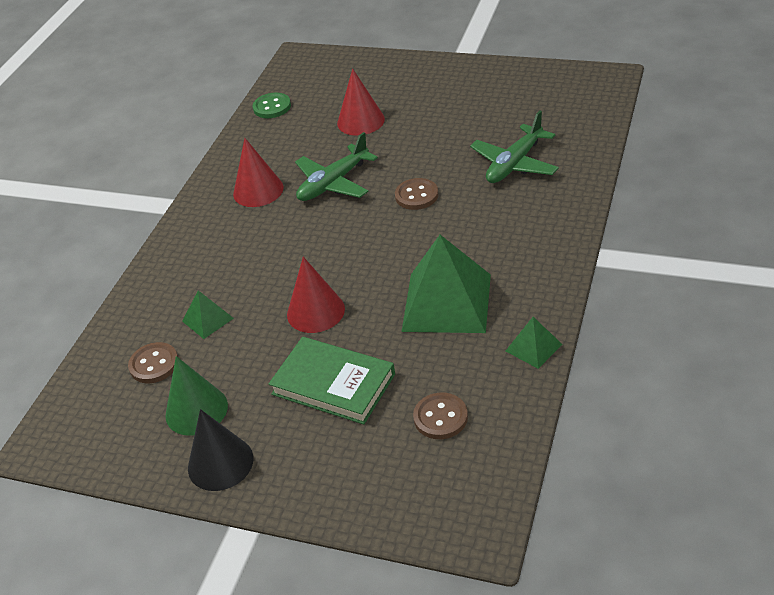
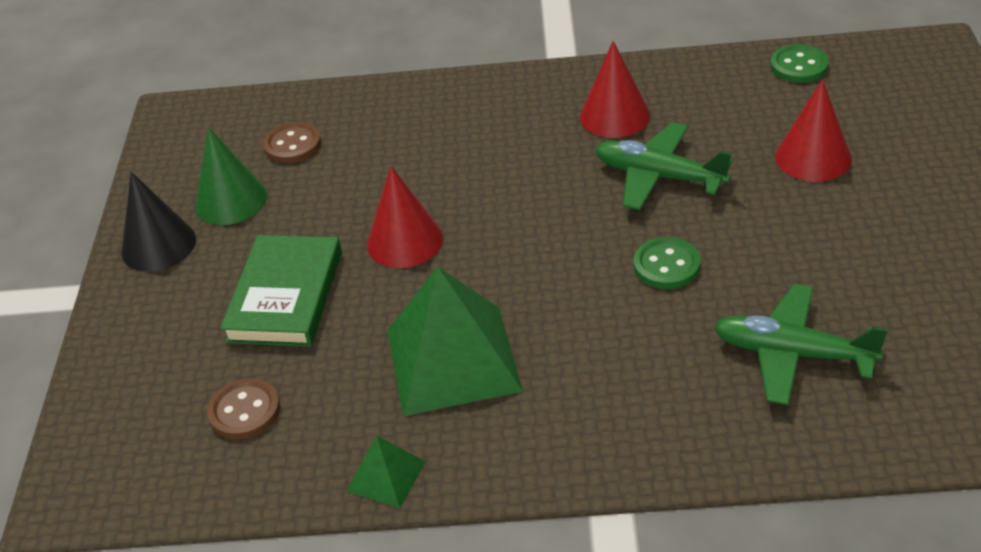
camera: 70 degrees right, 0 degrees up
(208, 319) = (370, 158): green pyramid -> none
(416, 195) = (666, 265): brown button -> green button

